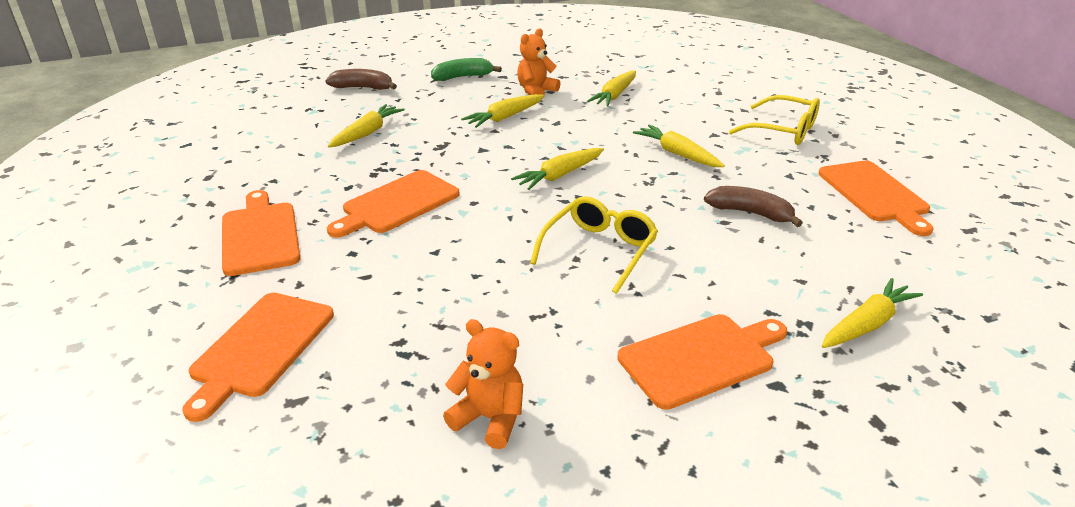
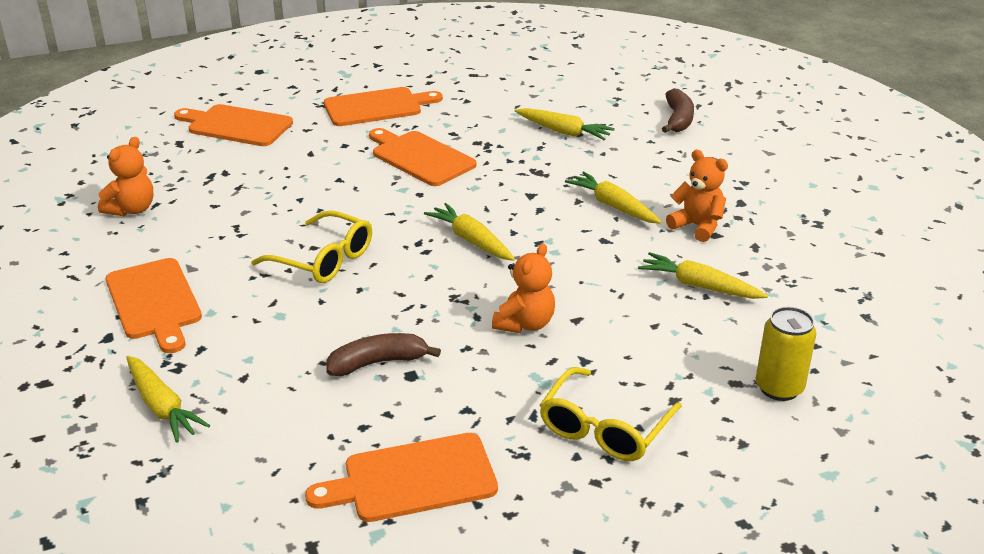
camera: 90 degrees right, 0 degrees up
(463, 77) = (728, 176): green banana -> none
(677, 154) = (525, 324): yellow carrot -> orange teddy bear
(718, 82) = (779, 388): none -> yellow can
(750, 213) = (378, 362): brown banana -> brown banana turned 135 degrees counterclockwise

